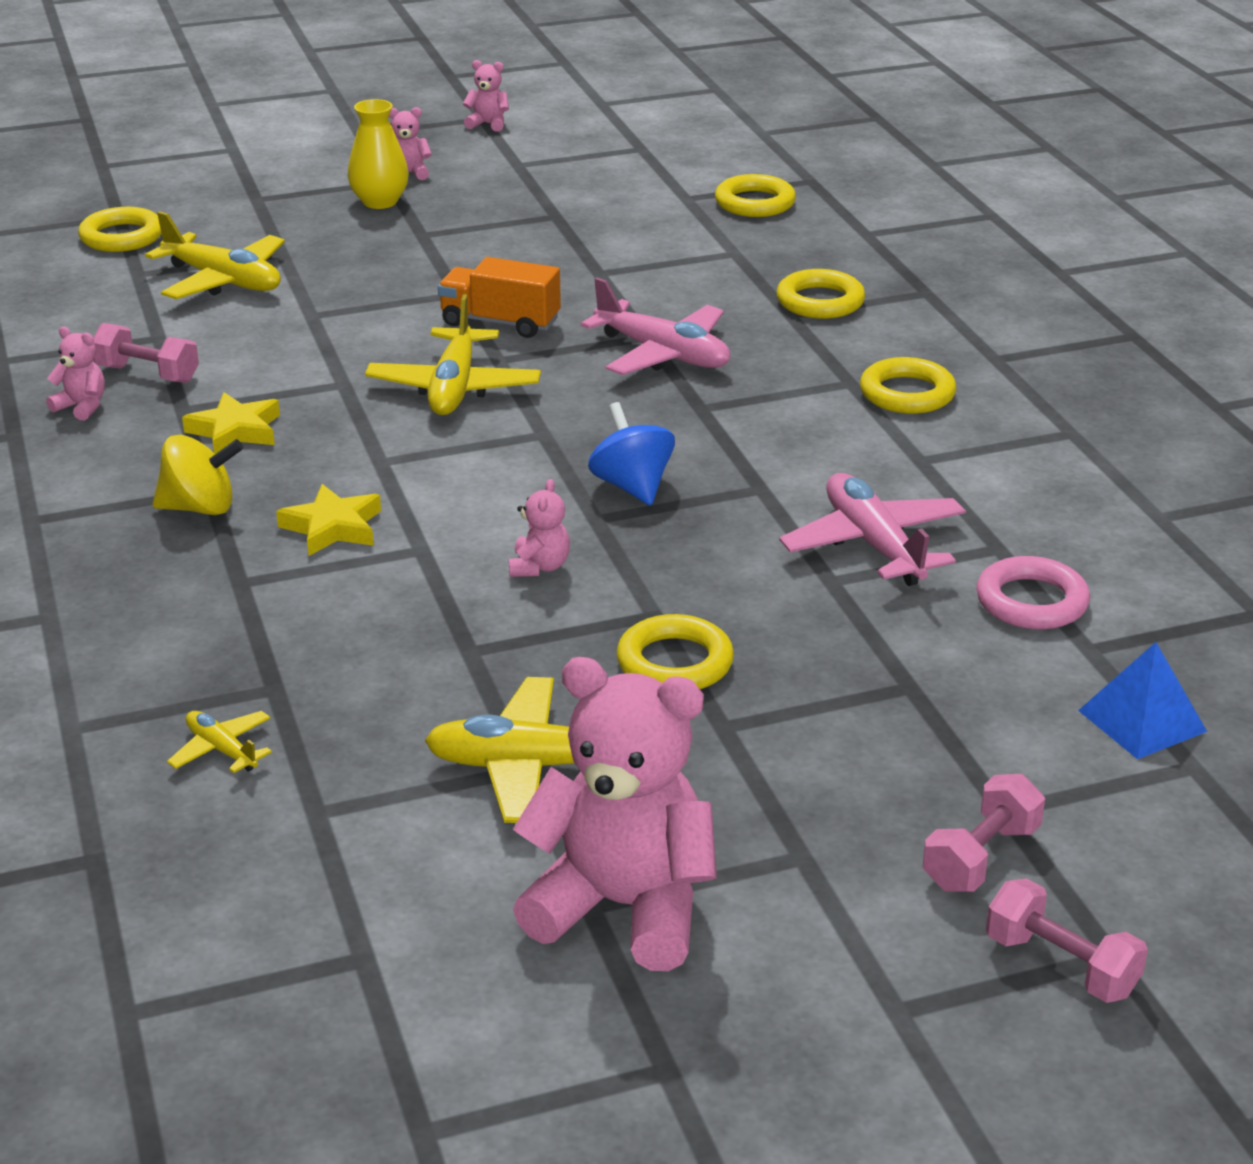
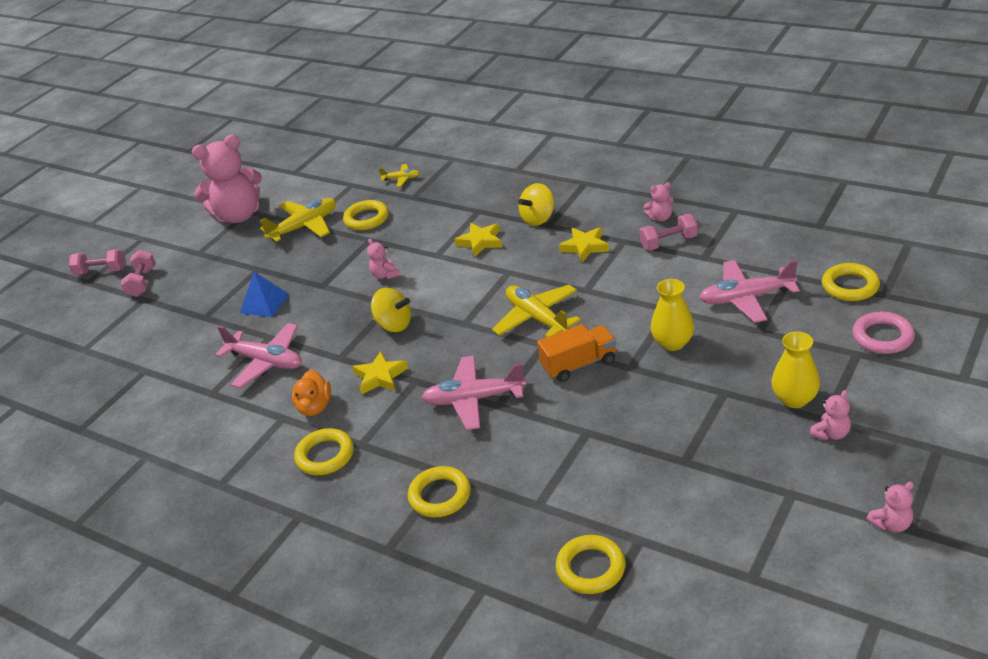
camera: 145 degrees right, 5 degrees up
(223, 281) = (746, 298): yellow plane -> pink plane
(376, 288) = (673, 343): none -> yellow vase
(632, 486) = (394, 325): blue spinning top -> yellow spinning top
(674, 662) = (296, 276): yellow ring -> yellow ring (366, 219)
(737, 435) = (380, 377): none -> yellow star
(864, 448) = (315, 407): none -> orange duck
(1031, 601) = (180, 376): pink ring -> pink ring (882, 337)
(1141, 721) = (110, 354): blue pyramid -> blue pyramid (264, 303)

